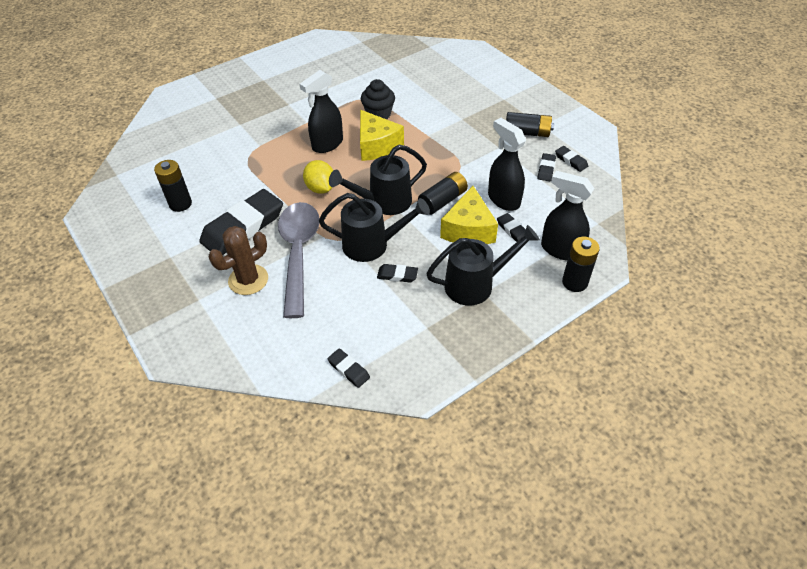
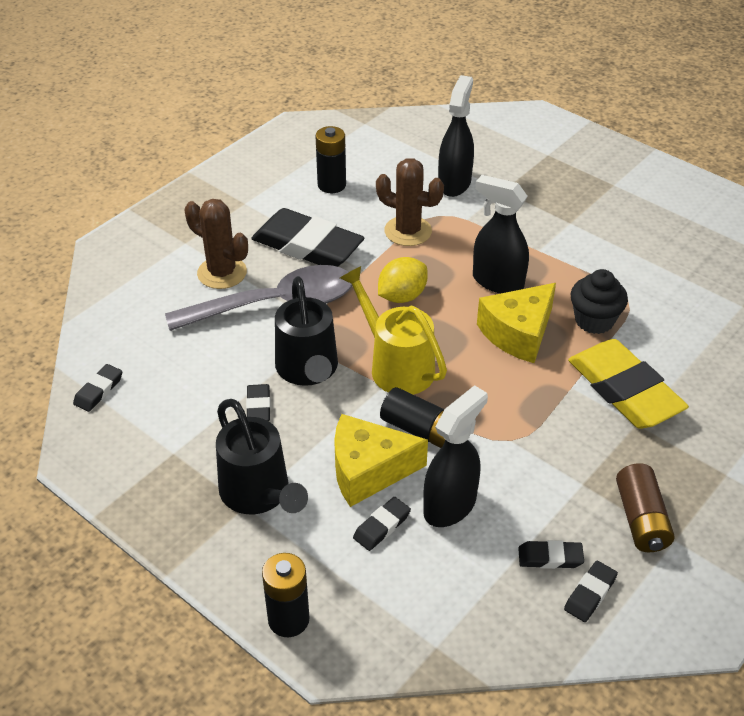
camera: 75 degrees right, 5 degrees down
(256, 174) = (408, 231): none -> brown cactus
(383, 202) = (395, 365): black watering can -> yellow watering can
(436, 117) = (624, 390): none -> yellow eraser
(527, 133) = (641, 519): black battery -> brown battery
(560, 250) = (356, 595): black spray bottle -> black spray bottle (454, 183)

